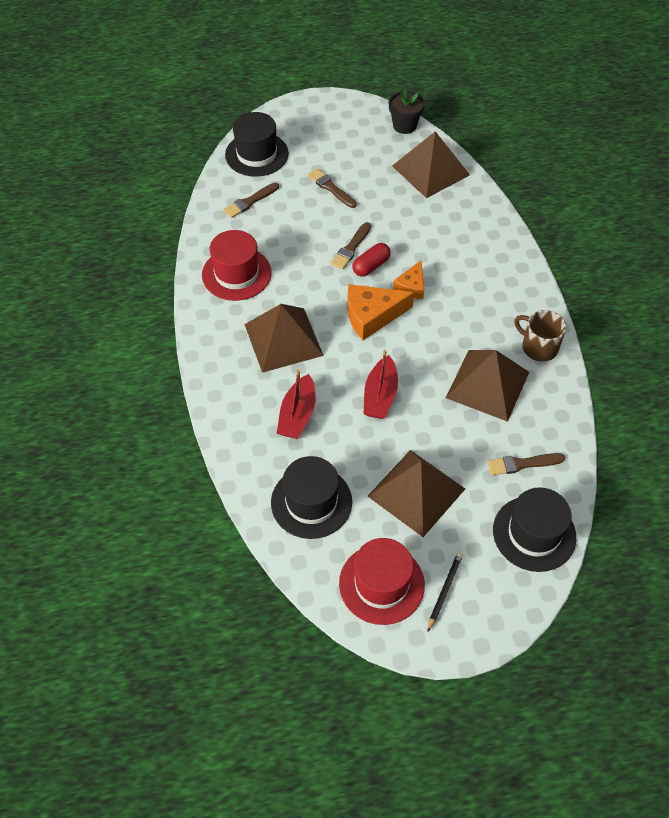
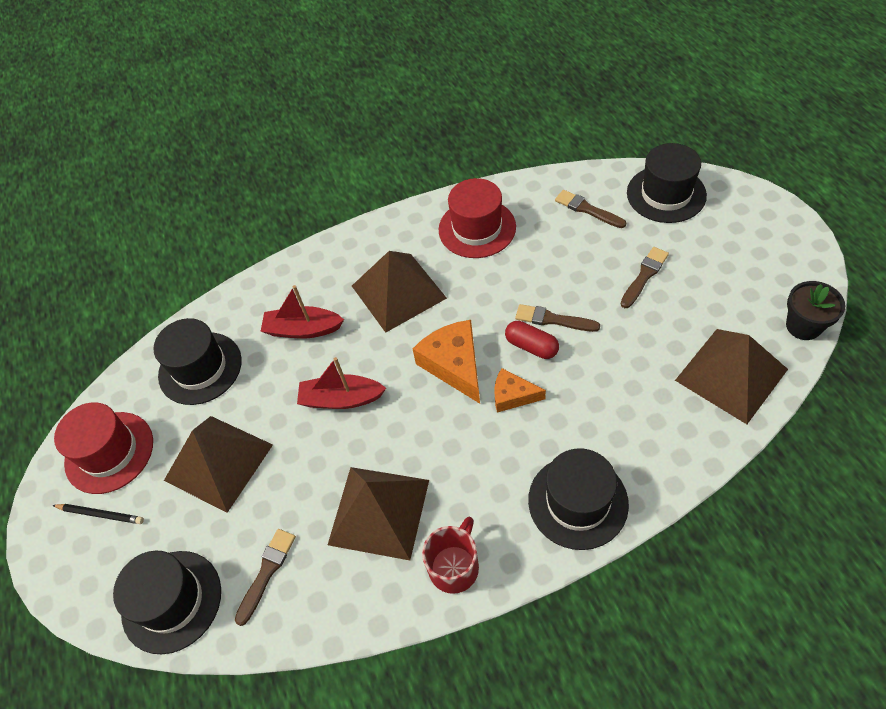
camera: 85 degrees right, 0 degrees up
(505, 271) = (578, 501): none -> black hat
(522, 464) = (266, 572): brown brush -> brown brush turned 45 degrees clockwise
(538, 347) = (454, 566): brown mug -> red mug

